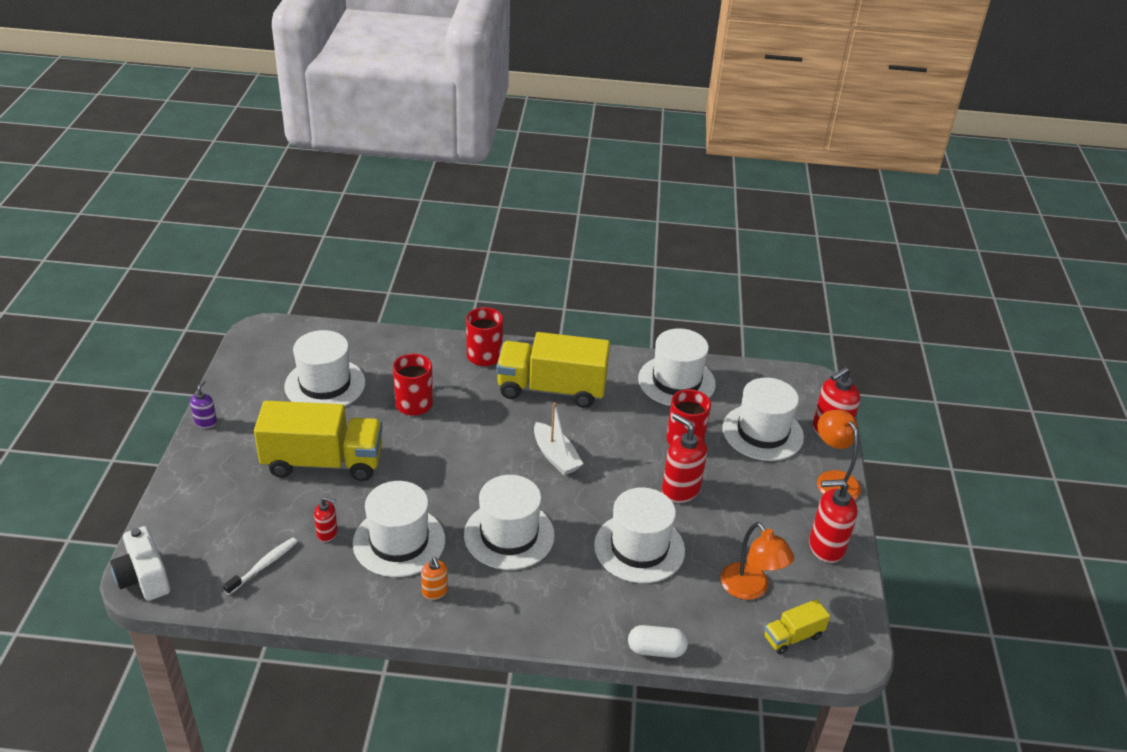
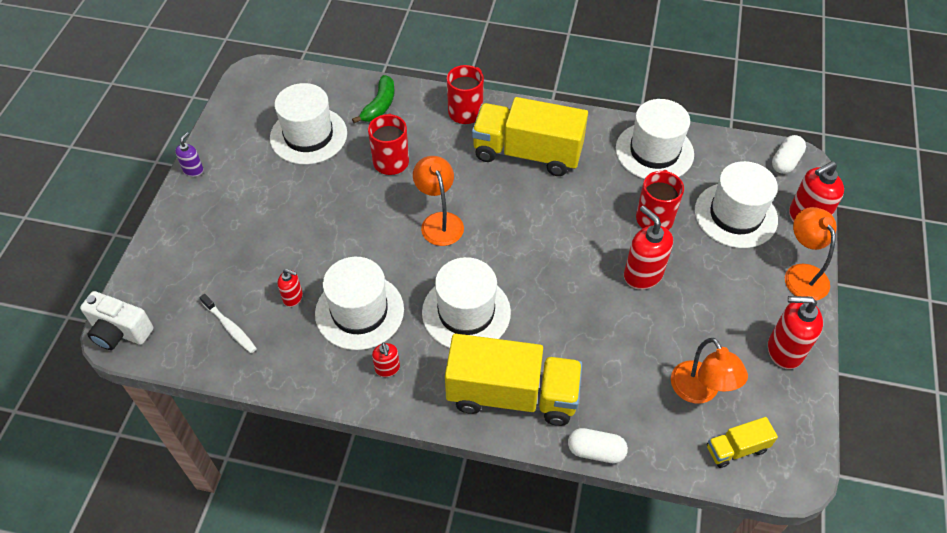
camera: 10 degrees right, 15 degrees up
(144, 578) = (120, 332): white camera -> white camera turned 45 degrees counterclockwise
(263, 565) = (230, 327): white toothbrush -> white toothbrush turned 90 degrees clockwise
(323, 462) = (297, 220): yellow truck -> yellow truck (512, 395)
(395, 354) = (379, 106): none -> green banana
(435, 592) = (387, 369): orange soap dispenser -> red soap dispenser
(471, 455) = (439, 221): none -> orange lamp
(555, 456) = (522, 228): white boat -> none
(639, 548) = (593, 336): white hat -> none
(803, 384) = (785, 162): none -> white capsule

